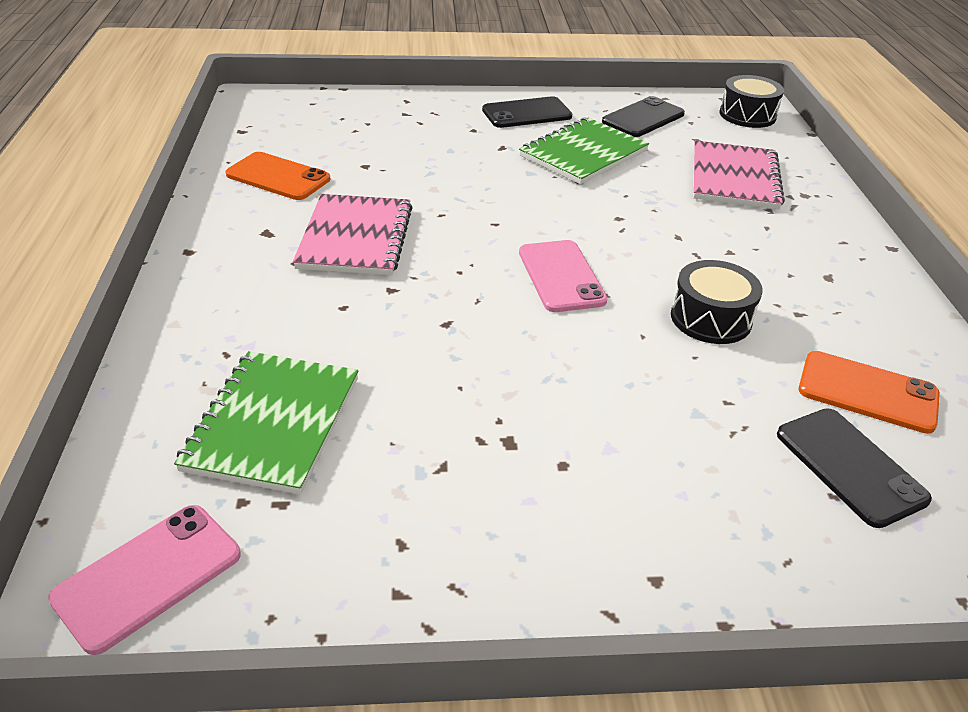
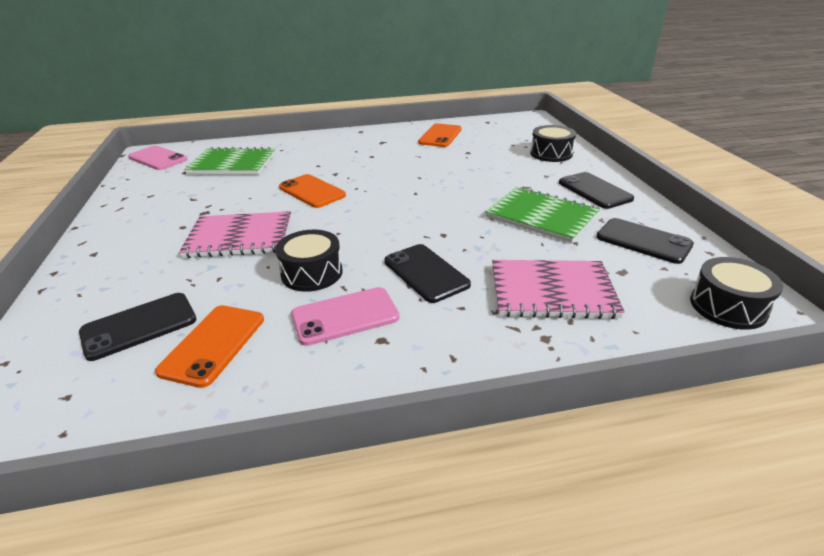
camera: 85 degrees right, 5 degrees down
(355, 237) = (384, 160): pink notebook -> pink notebook (240, 237)
(405, 113) = (551, 153): none -> black drum
(459, 315) = (312, 191): none -> orange phone
(561, 276) = (356, 217): pink phone -> pink phone (345, 316)
(706, 239) = (425, 273): none -> black phone

